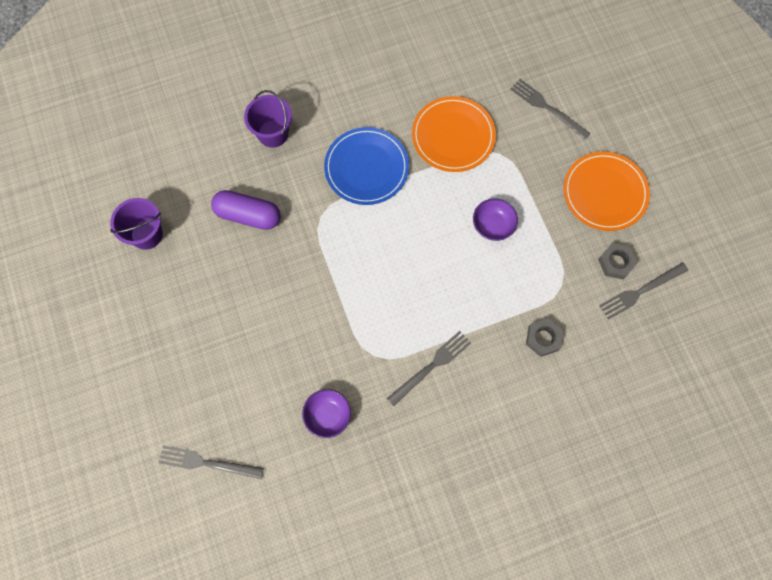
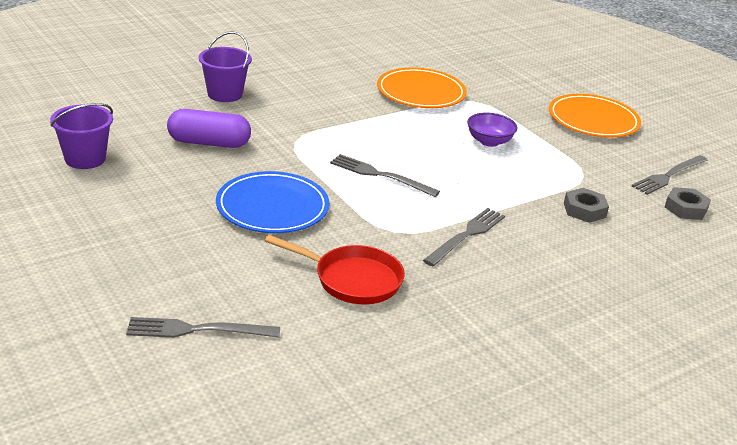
camera: 15 degrees left, 40 degrees down
(327, 415) = (352, 280): purple bowl -> red pan
(366, 168) = (336, 111): blue plate -> blue plate (272, 207)
(547, 108) = (508, 76): grey fork -> grey fork (380, 175)
(616, 263) = (631, 159): grey nut -> grey nut (686, 208)

